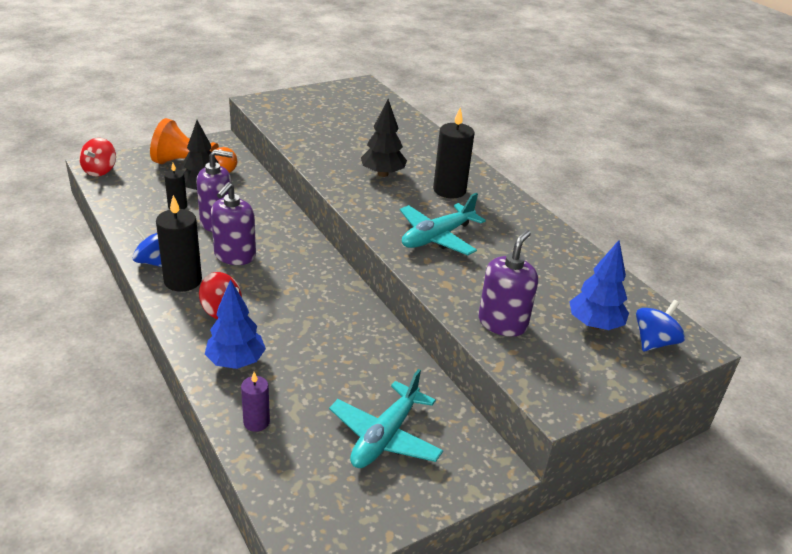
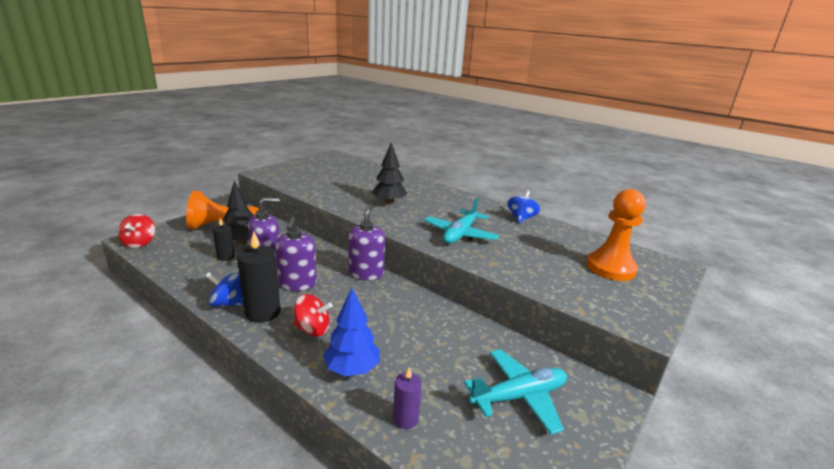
camera: 20 degrees left, 10 degrees down
(385, 436) = (519, 396): turquoise plane -> turquoise plane turned 120 degrees counterclockwise
(449, 190) = (442, 205): black candle -> none
(502, 323) = (555, 280): purple soap dispenser -> purple soap dispenser (366, 273)
(594, 325) = (610, 268): blue tree -> orange pawn
(654, 342) = (654, 270): blue spinning top -> blue spinning top (521, 219)

